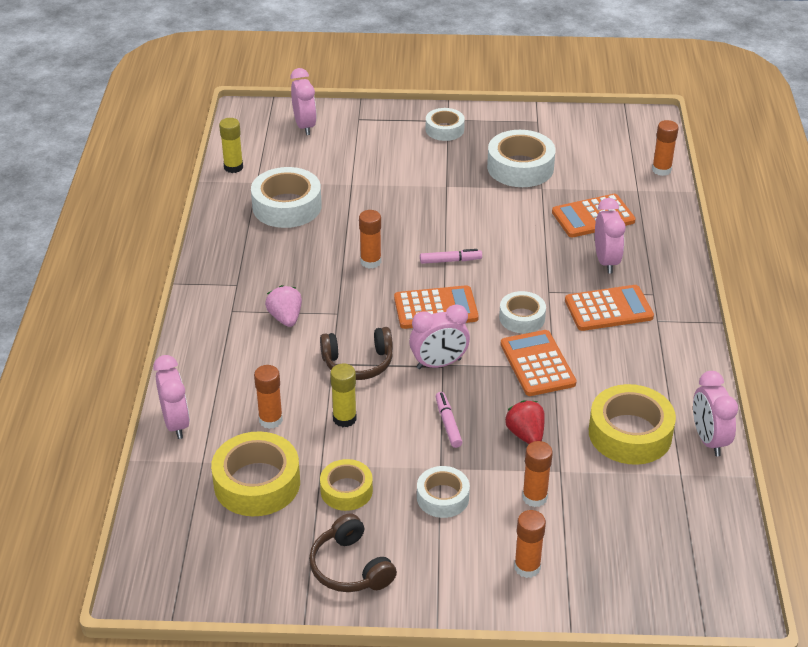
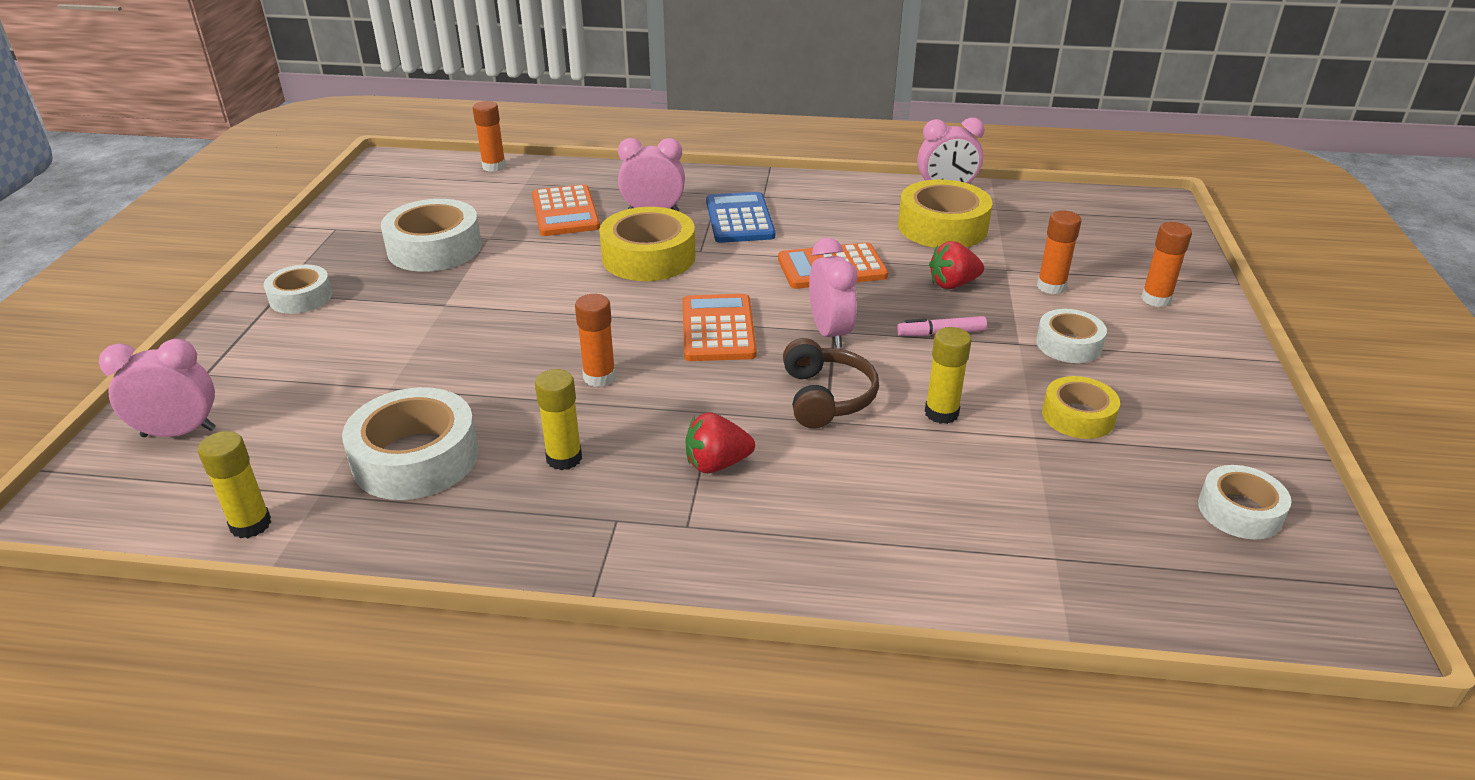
camera: 85 degrees left, 5 degrees down
(176, 423) = (973, 592): pink clock -> none
(257, 483) = (1087, 498): yellow tape -> yellow tape (648, 257)
(270, 420) = (952, 483): orange glue stick -> none
(285, 318) = (717, 464): pink strawberry -> red strawberry
(288, 259) = (564, 458): none -> yellow glue stick
(350, 567) = (1210, 418): brown headphones -> none
(450, 261) = (618, 312): pink marker -> none
(522, 318) = (747, 271): white tape -> white tape (1239, 511)
(608, 309) = (739, 219): orange calculator -> blue calculator

